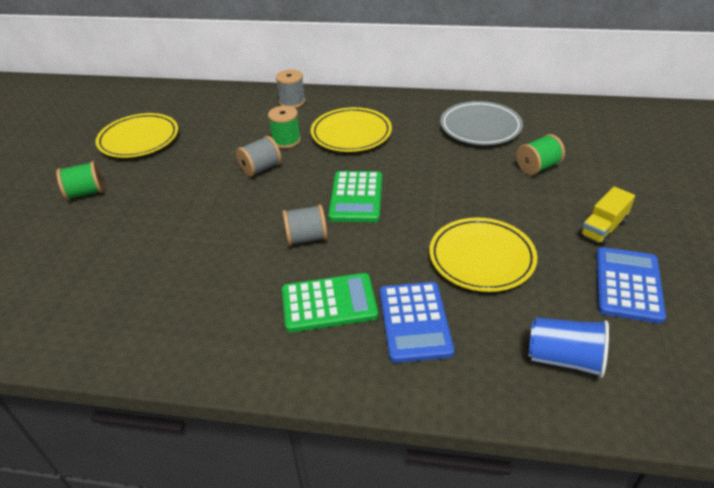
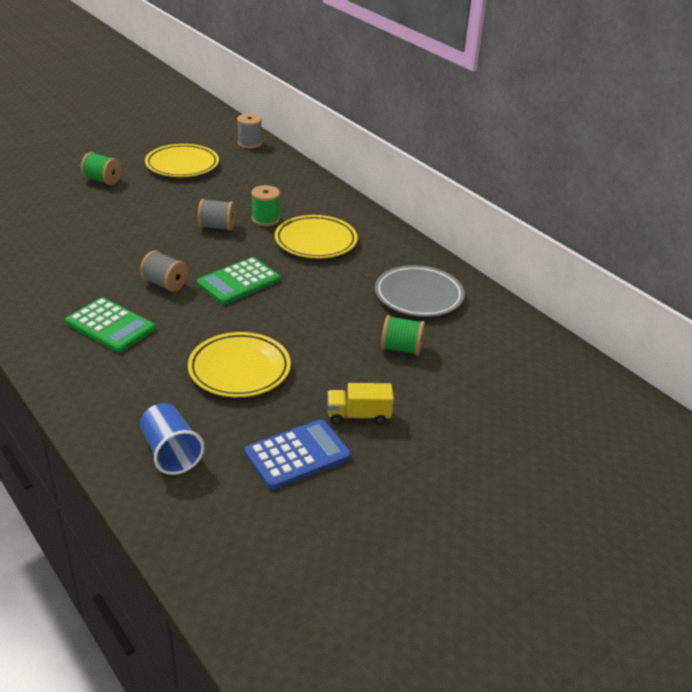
camera: 40 degrees right, 5 degrees down
(292, 102) = (319, 196): grey spool -> grey spool (249, 143)
(414, 322) = (133, 369): blue calculator -> none

